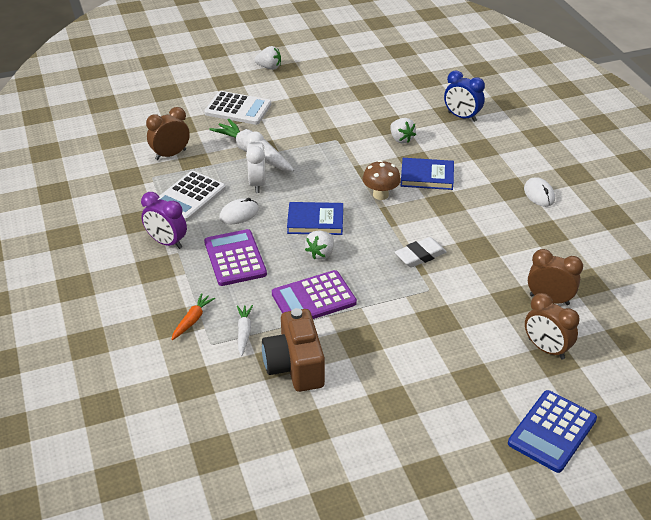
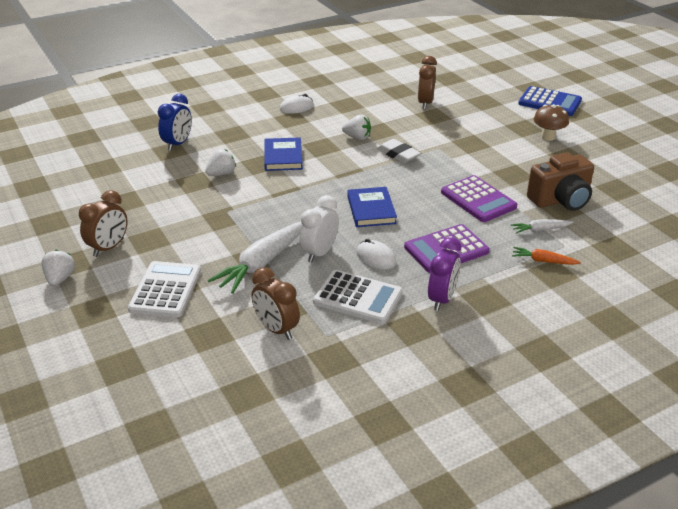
camera: 100 degrees left, 5 degrees down
(257, 183) = (319, 253): white clock -> white clock turned 45 degrees counterclockwise
(321, 253) = (417, 202): white strawberry -> white strawberry (357, 137)
(380, 195) = (318, 178): brown mushroom -> brown mushroom (548, 137)
(546, 349) = (477, 104): brown clock -> brown clock (109, 248)

